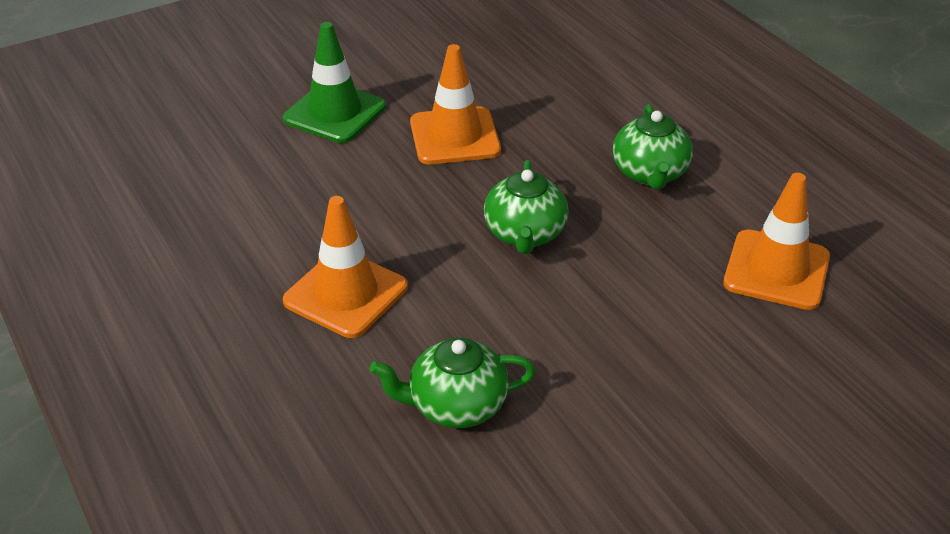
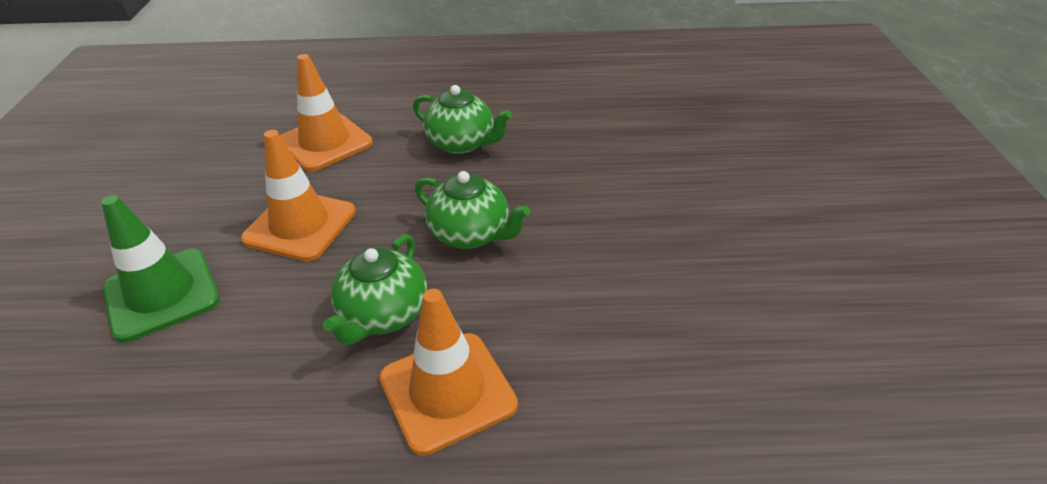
camera: 60 degrees left, 0 degrees up
(456, 406) = (656, 364): green teapot -> green teapot (383, 315)
(776, 270) = (613, 133): orange traffic cone -> orange traffic cone (325, 143)

